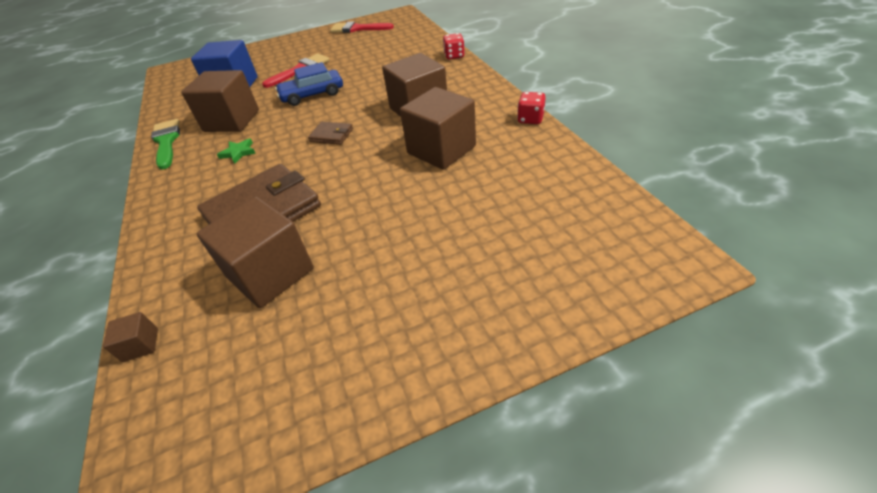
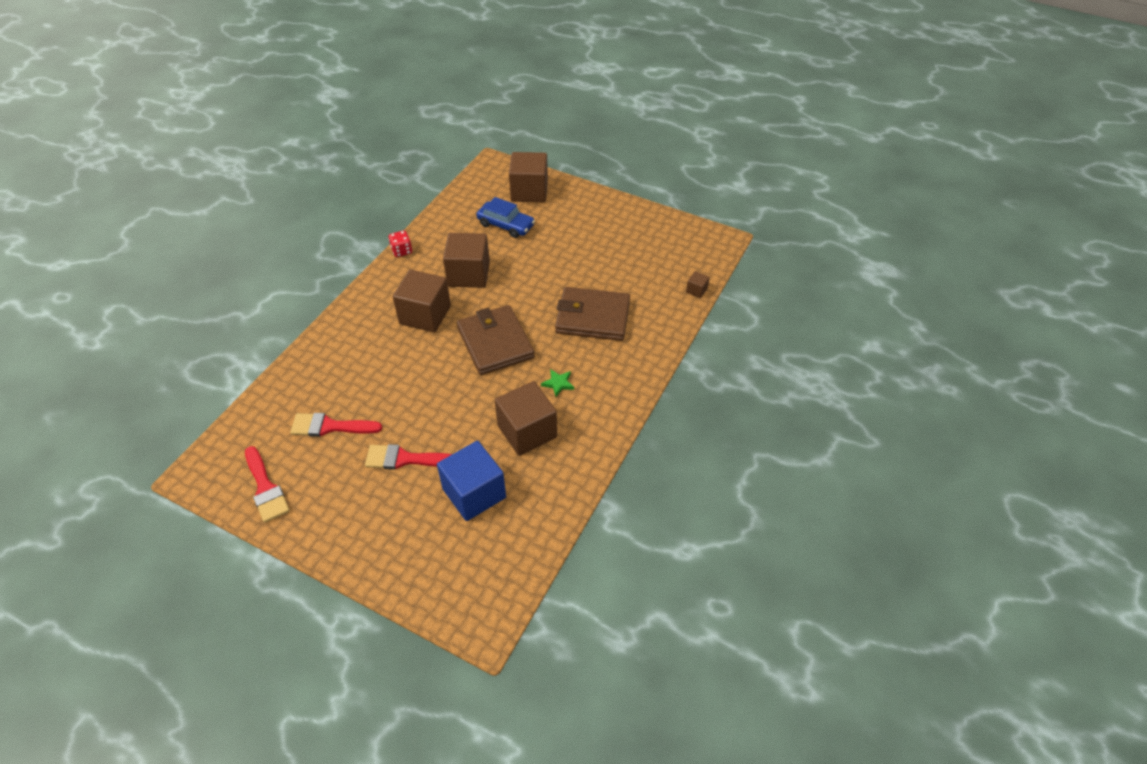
camera: 135 degrees left, 5 degrees up
(166, 141) = (588, 452): green brush -> none
(270, 273) = (622, 278): brown cube -> brown cube (529, 191)
(312, 95) = (447, 405): blue car -> blue car (506, 225)
(331, 135) = (495, 343): brown wallet -> brown wallet, size x2.19
(369, 51) = (330, 426): none -> red brush
(454, 56) = (312, 346): red dice -> none

